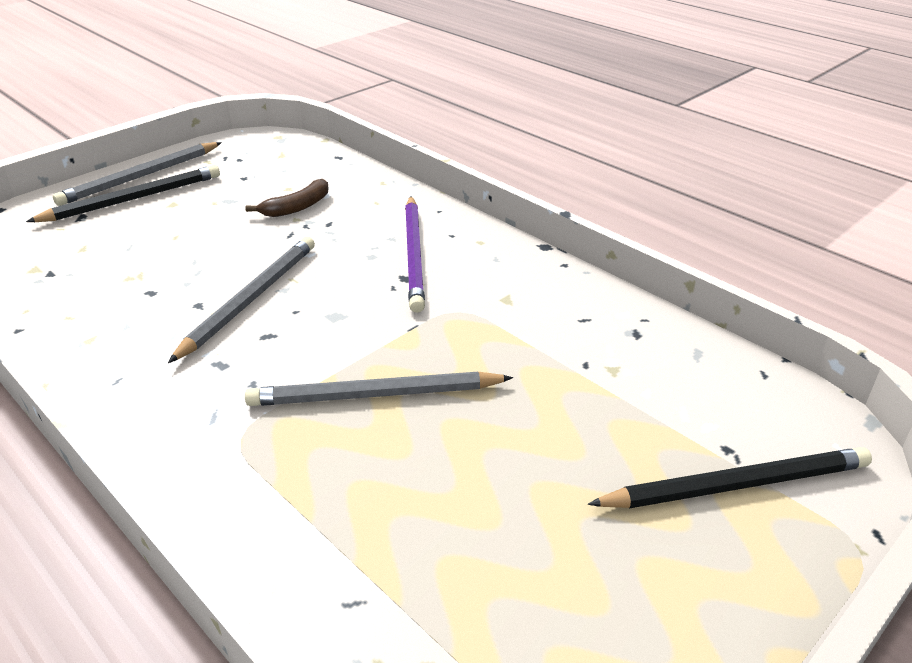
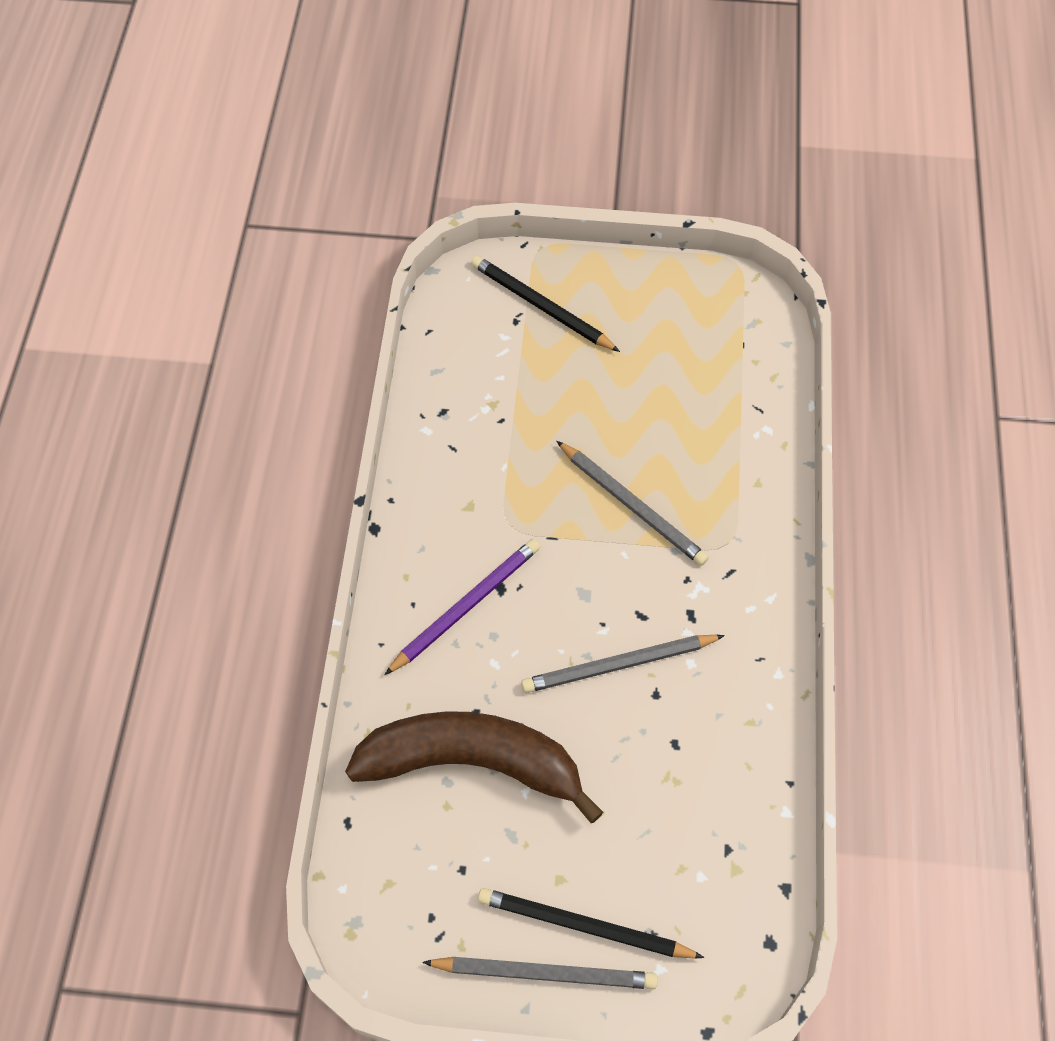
camera: 130 degrees left, 25 degrees up
(297, 207) = (472, 762): brown banana -> brown banana, size x2.43

